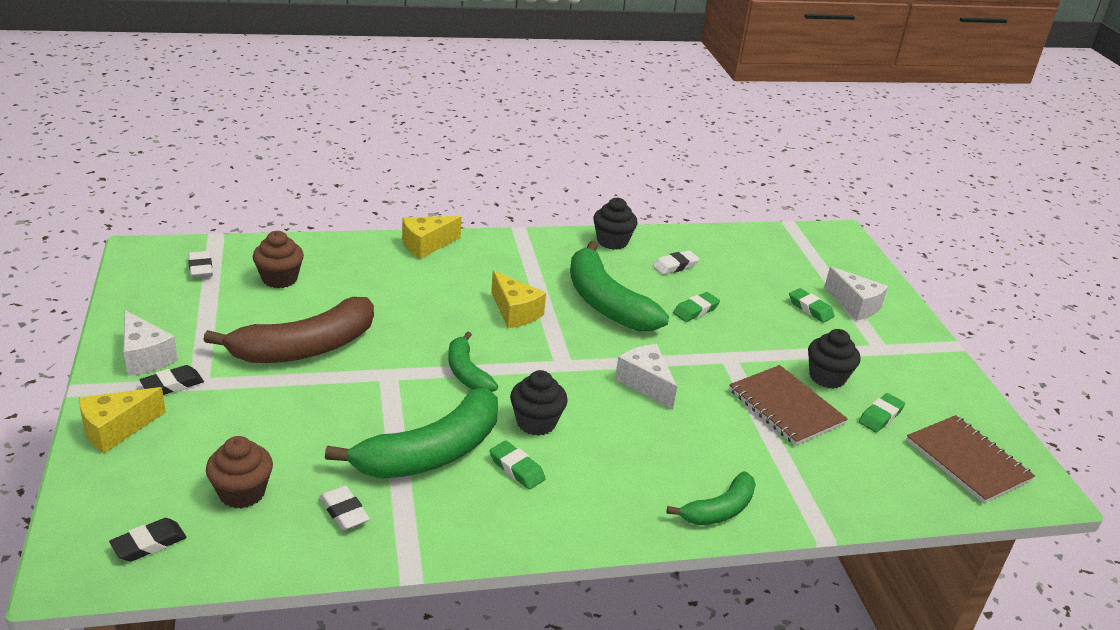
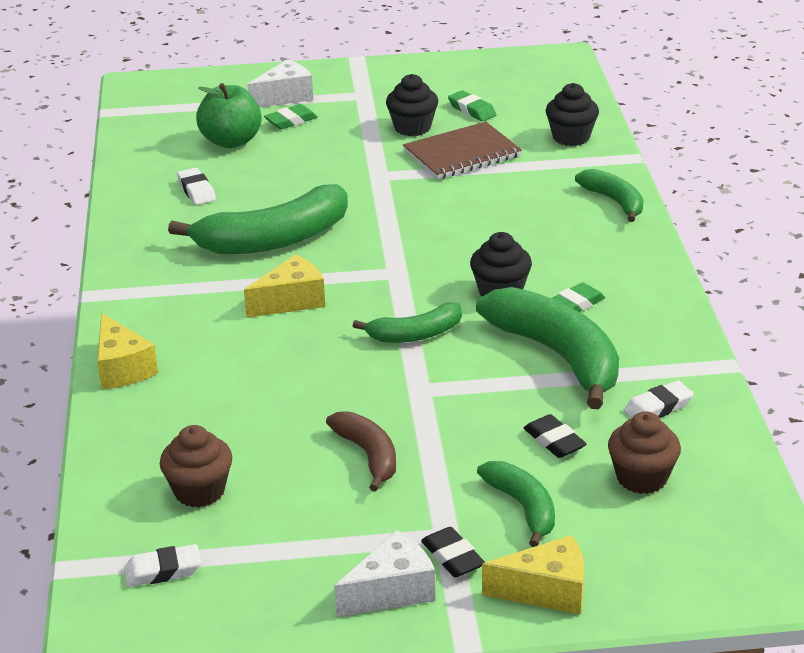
camera: 80 degrees left, 0 degrees up
(116, 429) = (546, 591): yellow cheese -> yellow cheese turned 60 degrees counterclockwise
(149, 544) = (732, 533): black eraser -> black eraser (554, 441)
(220, 422) = (523, 507): none -> green banana
(305, 348) = (368, 455): brown banana -> brown banana, size x0.55
(612, 241) = (133, 228): black cupcake -> black cupcake (571, 137)
(645, 384) = (429, 225): white cheese -> none
(696, 310) = (292, 186): green eraser -> none
(762, 280) = (231, 141): none -> green apple
(967, 461) = (530, 82): brown notebook -> none

